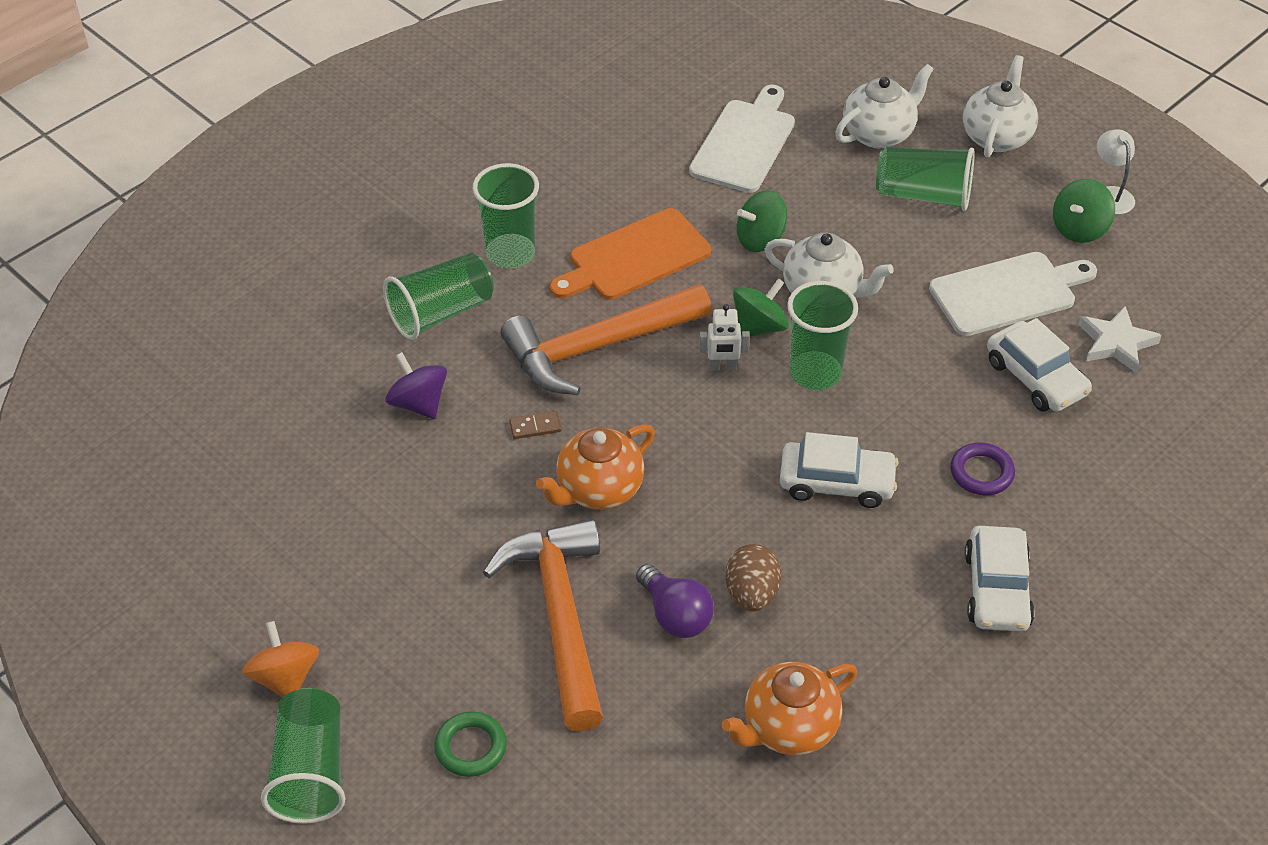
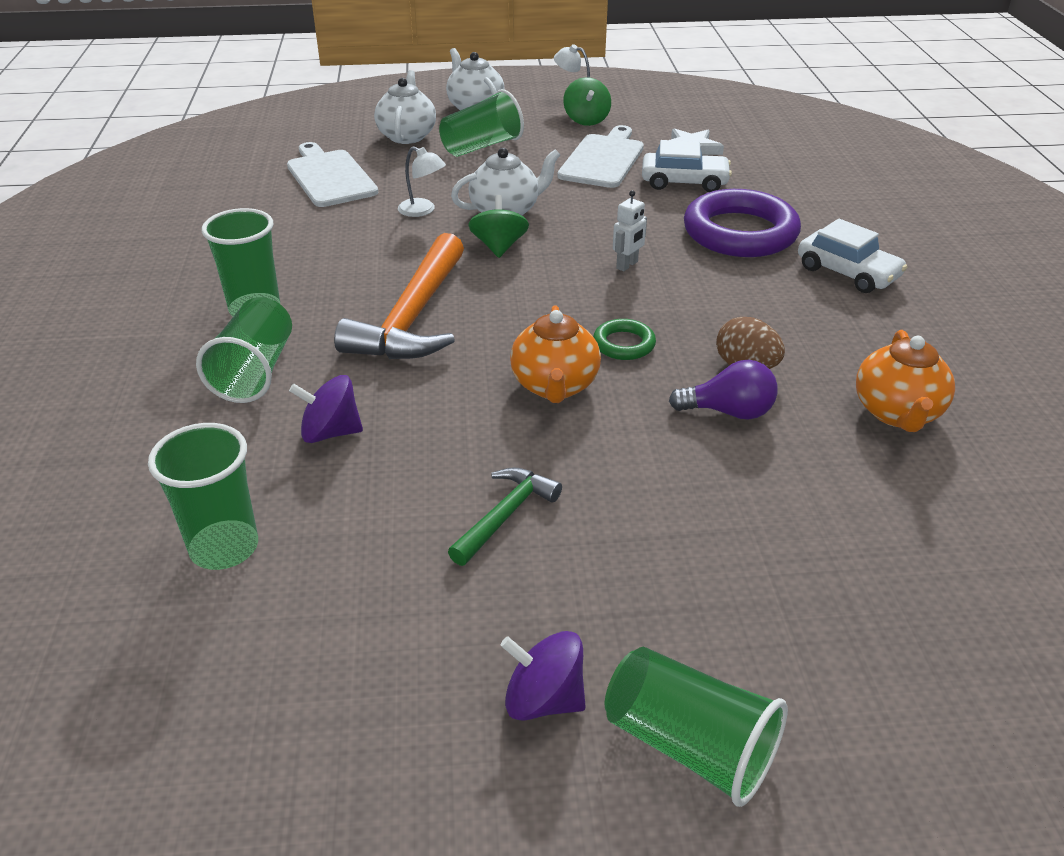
camera: 50 degrees left, 10 degrees down
(285, 678) = (543, 699): orange spinning top -> purple spinning top
(425, 555) = (505, 515): none -> green hammer
(470, 747) = (763, 603): green ring -> green ring (624, 344)
(535, 427) = (447, 384): brown domino -> none
(560, 617) = (666, 472): orange hammer -> none
(634, 257) = (354, 261): orange cutting board -> none
(722, 367) = (513, 277): white robot -> white robot (627, 265)
(760, 239) = (422, 210): green spinning top -> white lamp
(815, 373) = (572, 247): green cup -> green cup (224, 548)
(836, 482) = (682, 285): white car -> none
(981, 473) = (740, 232): purple ring -> purple ring, size x2.16

